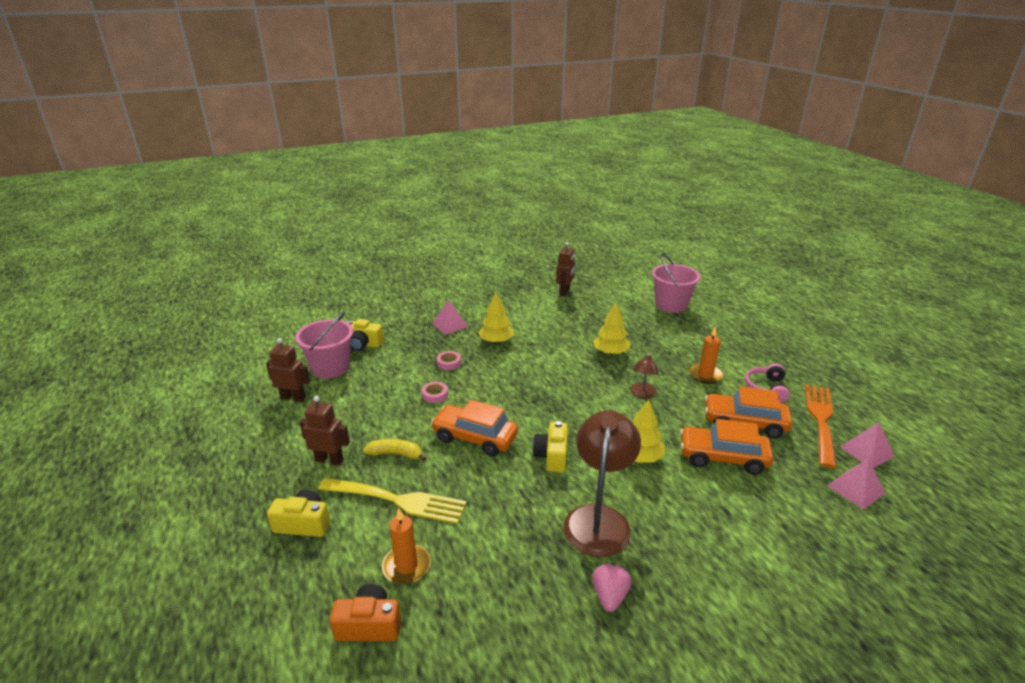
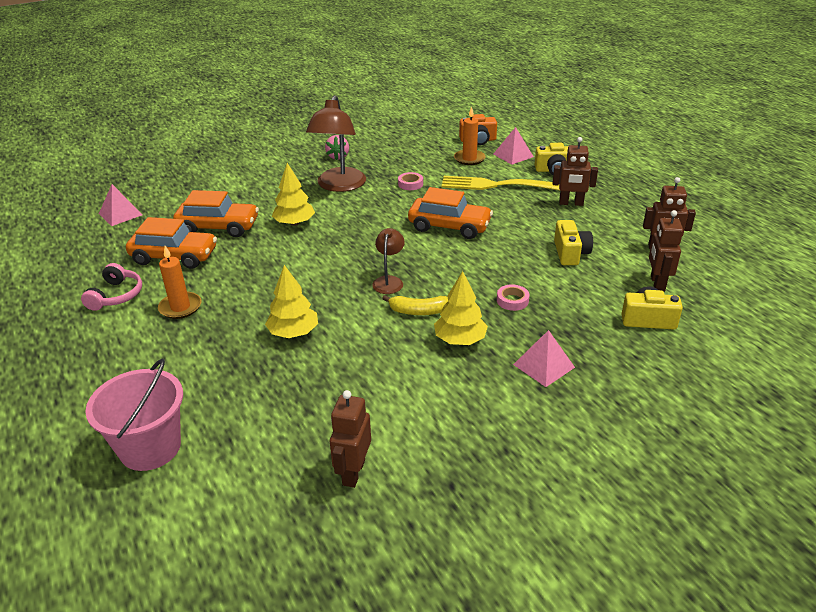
camera: 175 degrees right, 5 degrees up
(331, 368) = (657, 283): pink bucket -> brown robot
(396, 454) = (516, 210): yellow banana -> yellow banana (419, 311)
(435, 395) = (509, 261): pink tape -> pink tape (410, 184)
(552, 456) = (375, 218): yellow camera -> yellow camera (570, 253)
(642, 394) = (270, 278): brown lamp -> brown lamp (389, 281)
(820, 420) = (89, 265): orange fork -> none
(866, 451) = (76, 241): pink pyramid -> pink pyramid (513, 155)

